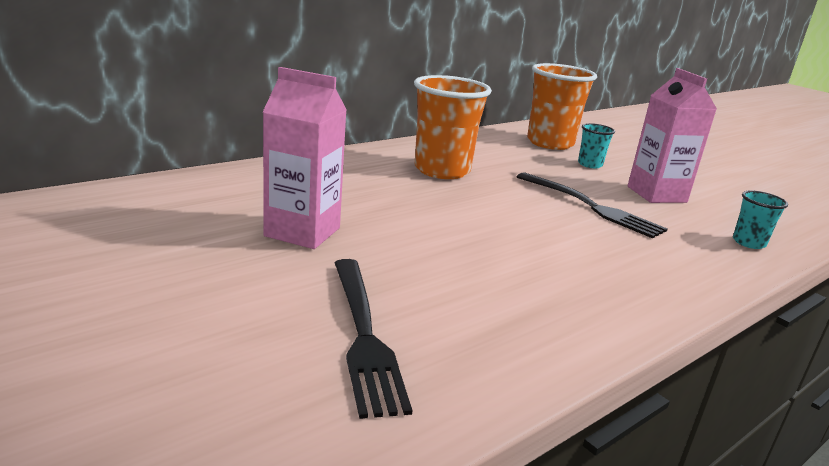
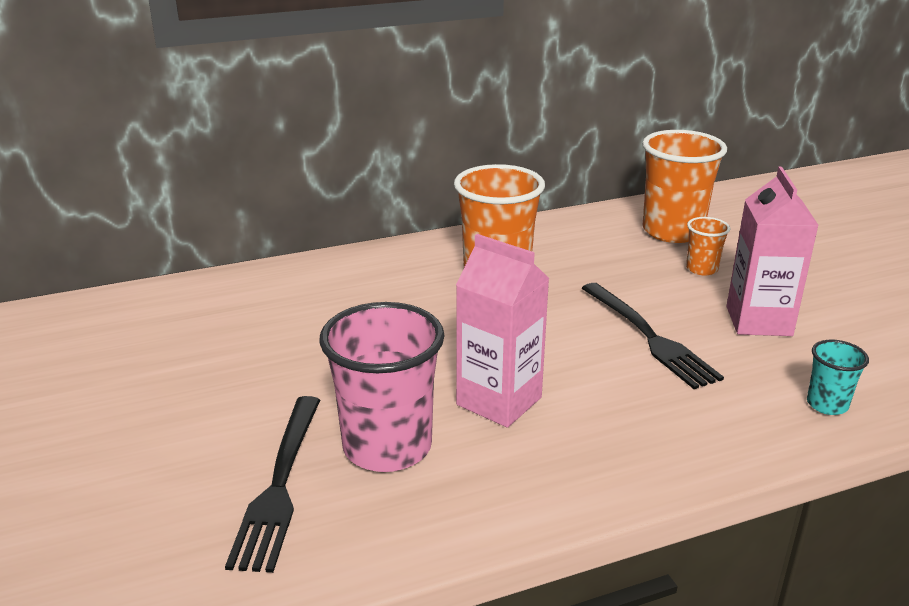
camera: 20 degrees right, 5 degrees up
(302, 232) = (290, 357): pink carton -> pink carton (499, 401)
(444, 295) = (387, 447): none -> pink cup
(590, 164) = (702, 269): turquoise cup -> orange cup

